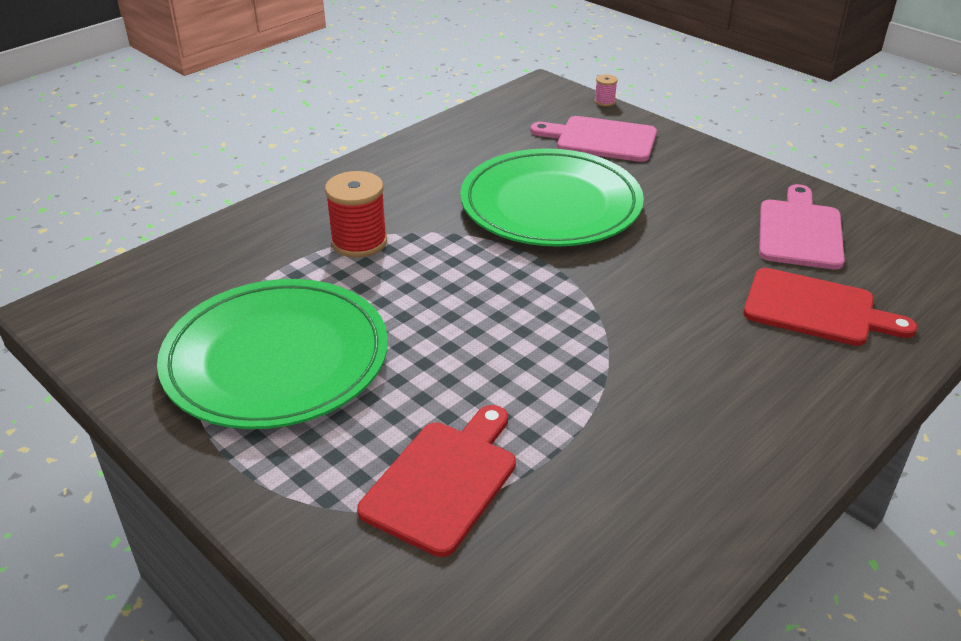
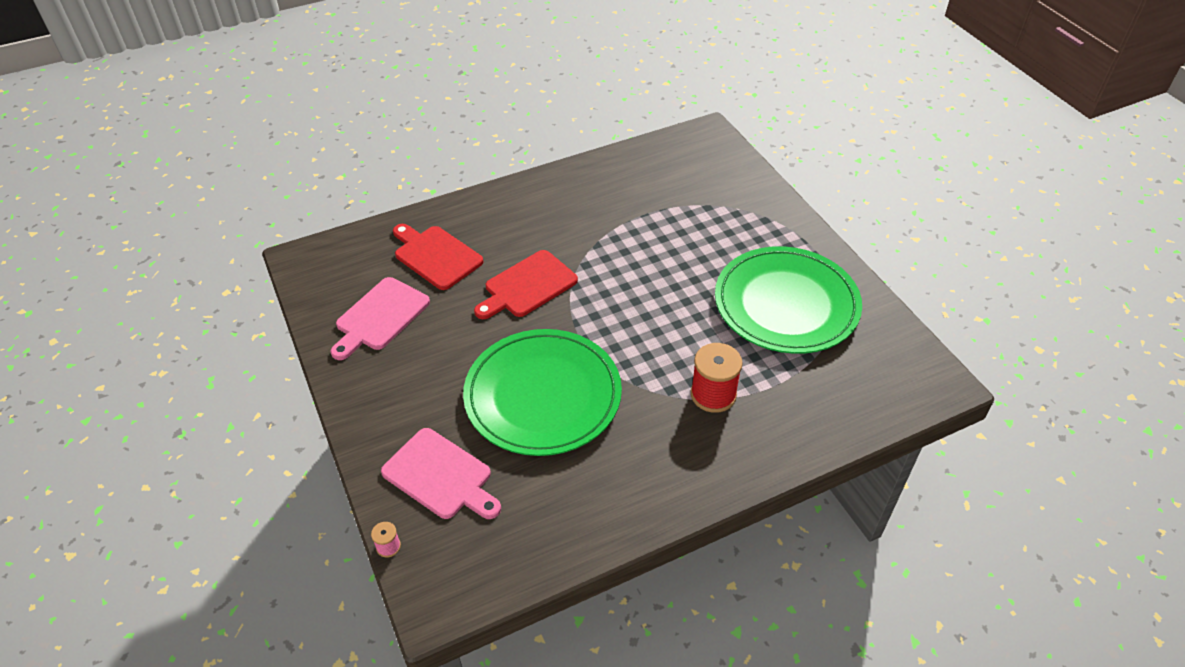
camera: 160 degrees left, 10 degrees up
(443, 481) = (705, 215): red cutting board -> red cutting board (527, 286)

